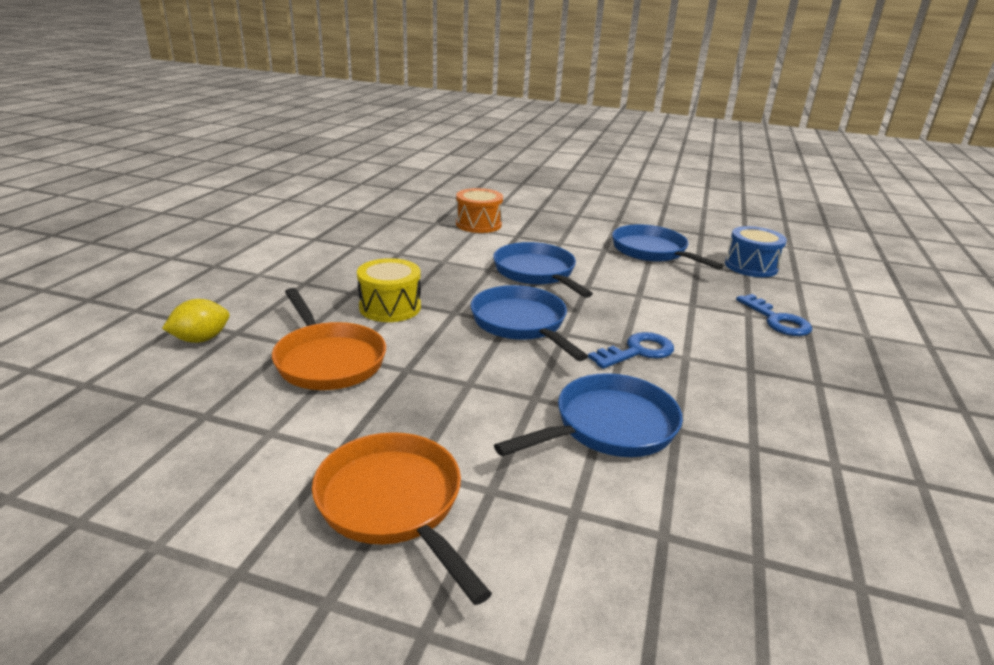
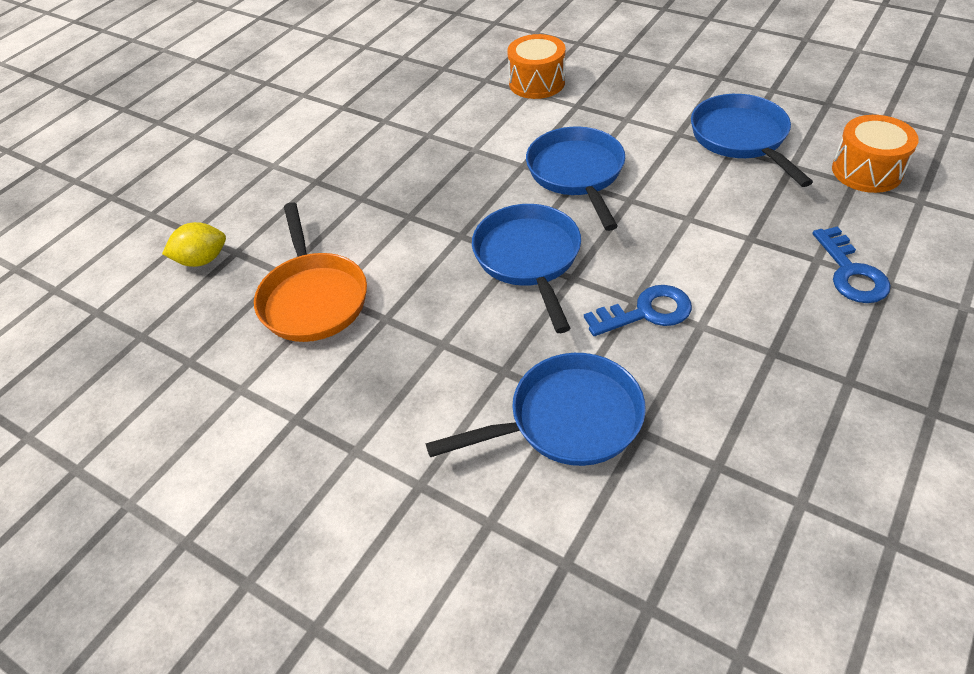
camera: 20 degrees right, 20 degrees up
(390, 307) = (394, 224): yellow drum -> none
(394, 504) = (327, 489): orange pan -> none
(751, 266) = (867, 171): blue drum -> orange drum

